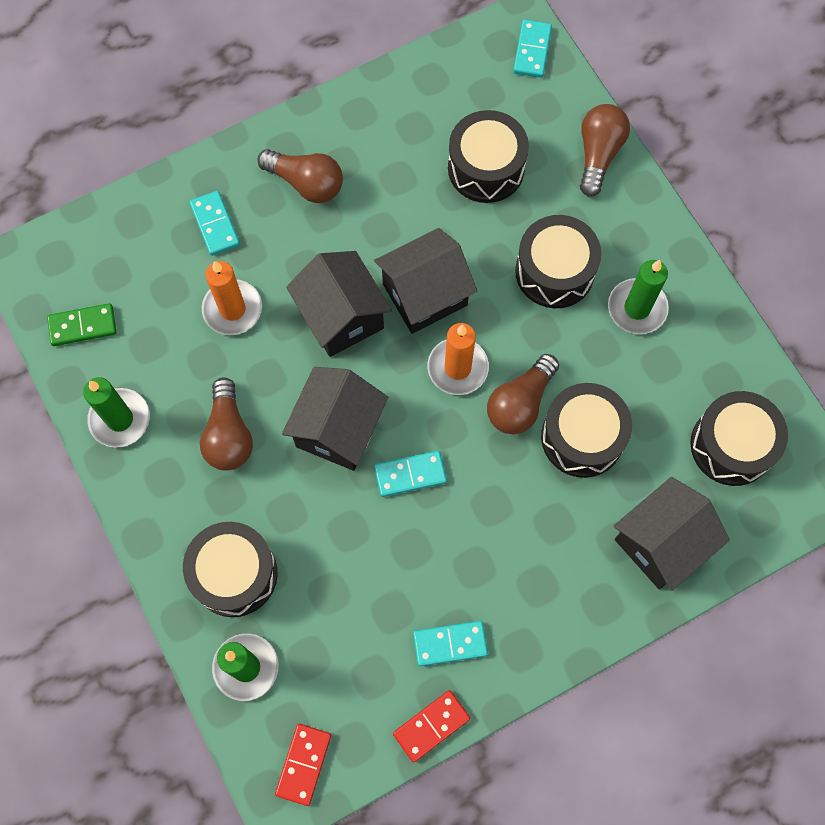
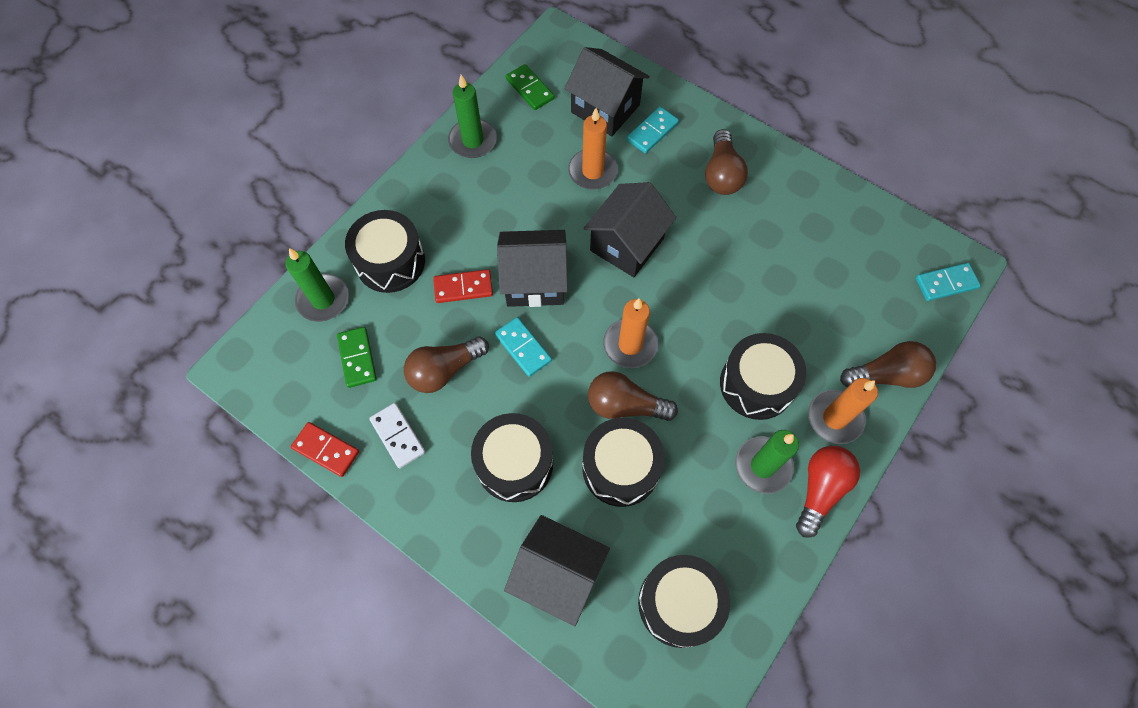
camera: 65 degrees right, 5 degrees down
(228, 435) = (494, 211): brown light bulb -> brown light bulb (444, 370)
(304, 764) = (264, 370): red domino -> red domino (463, 288)
(338, 654) = (357, 358): none -> green domino
(424, 295) = (678, 294): black house -> black house (605, 108)
(450, 644) = (397, 436): turquoise domino -> white domino
(486, 168) = (816, 293): black drum -> black drum (514, 463)
(619, 221) = (834, 418): none -> orange candle
(680, 271) = (820, 490): none -> red light bulb

